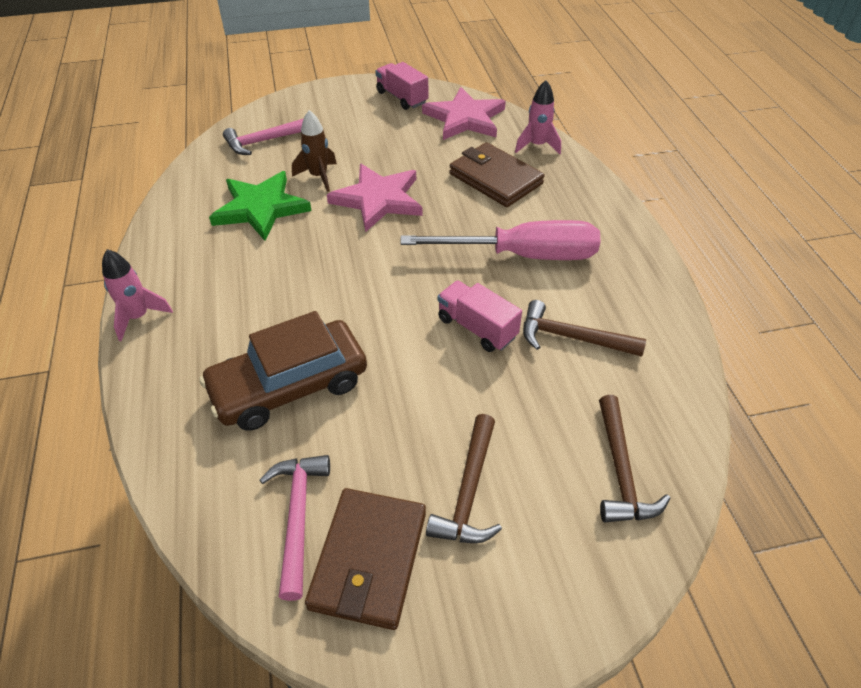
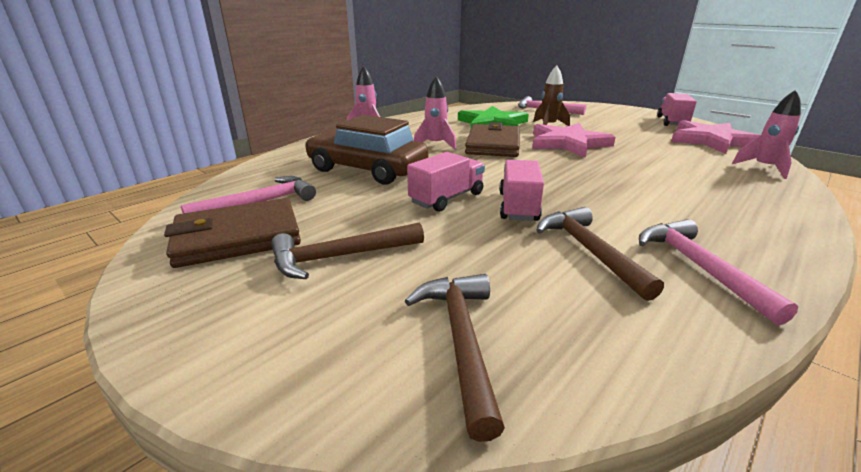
camera: 55 degrees right, 20 degrees down
(276, 293) = (435, 145): none -> pink rocket
(420, 363) = (447, 198): none -> pink truck
(495, 179) = (684, 166): brown wallet -> brown wallet (493, 145)
(522, 255) = (633, 200): pink screwdriver -> none
(621, 471) = (461, 340): brown hammer -> brown hammer turned 120 degrees clockwise
(626, 302) = (698, 267): none -> pink hammer

